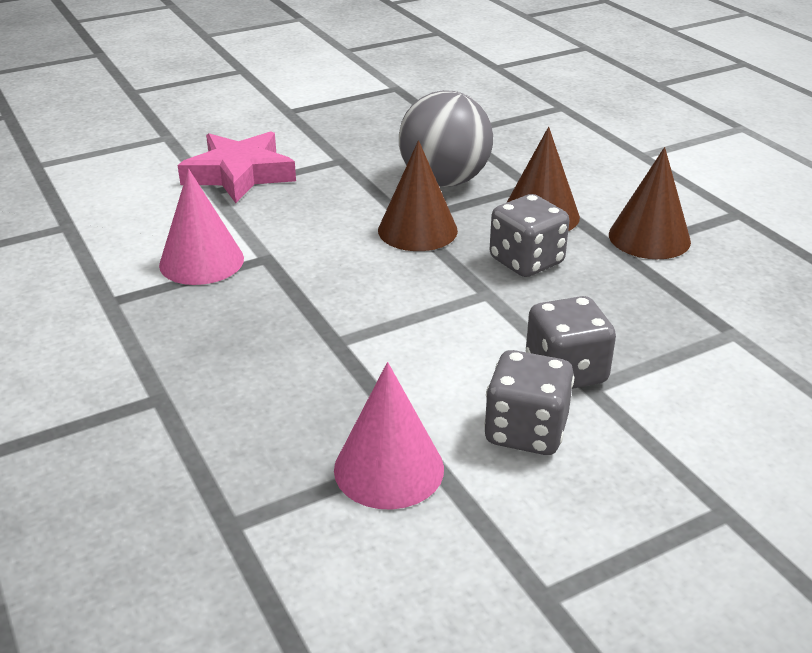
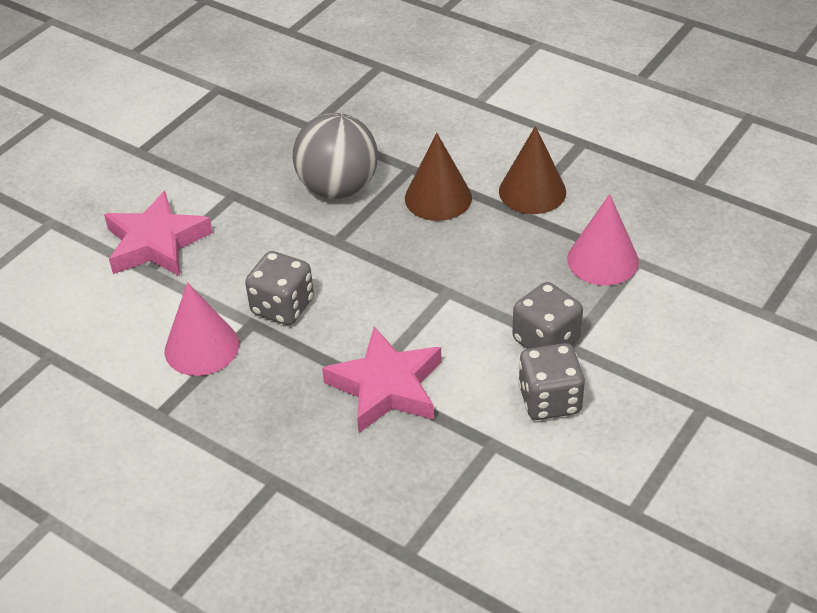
camera: 25 degrees left, 10 degrees up
(350, 354) = (386, 387): none -> pink star
(389, 468) = (480, 467): pink cone -> pink cone (602, 260)
(417, 230) = (353, 249): brown cone -> none
(526, 261) = (457, 249): grey dice -> grey dice (282, 307)

